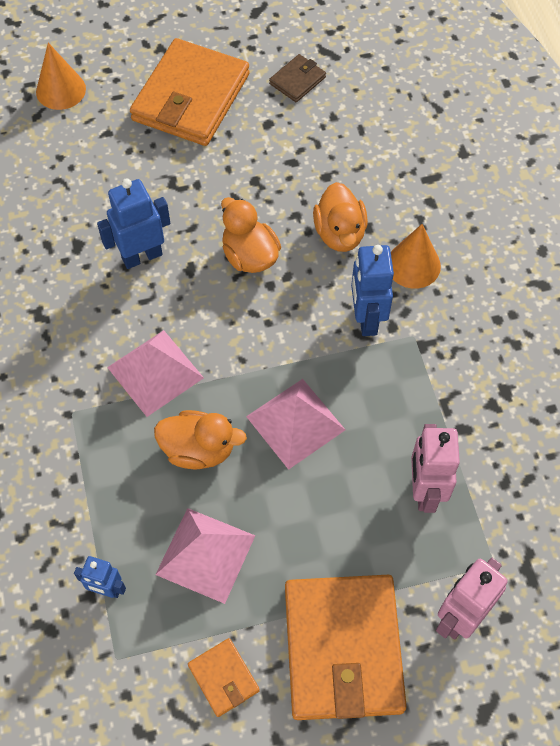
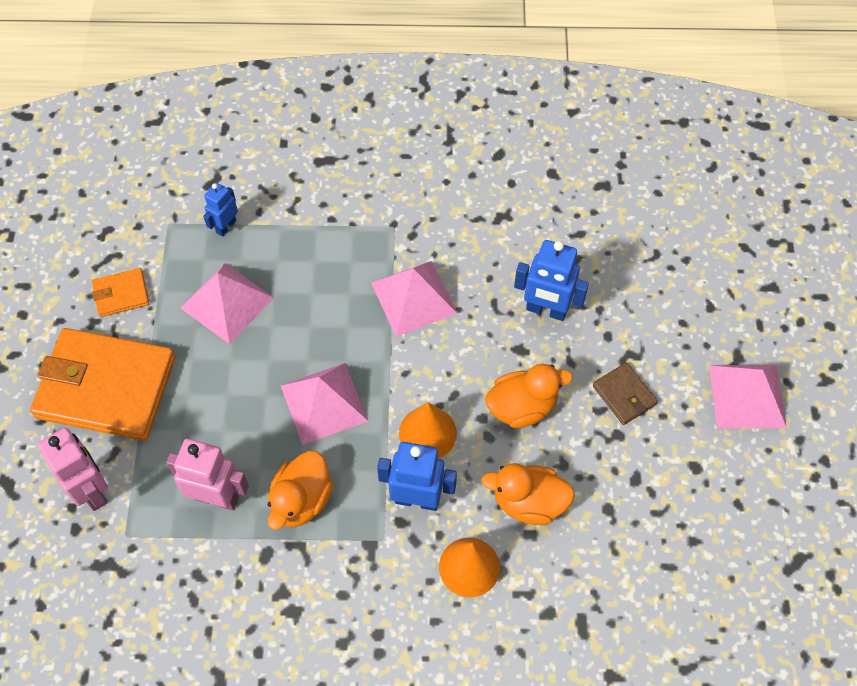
camera: 105 degrees right, 0 degrees up
(61, 90) = (777, 273): orange cone -> orange cone (427, 433)
(142, 256) = (546, 310): blue robot -> blue robot turned 120 degrees clockwise
(191, 97) = (747, 396): orange wallet -> pink pyramid
(198, 449) = (325, 317): orange duck -> orange duck (301, 500)
(297, 80) = (755, 515): brown wallet -> brown wallet (624, 395)

